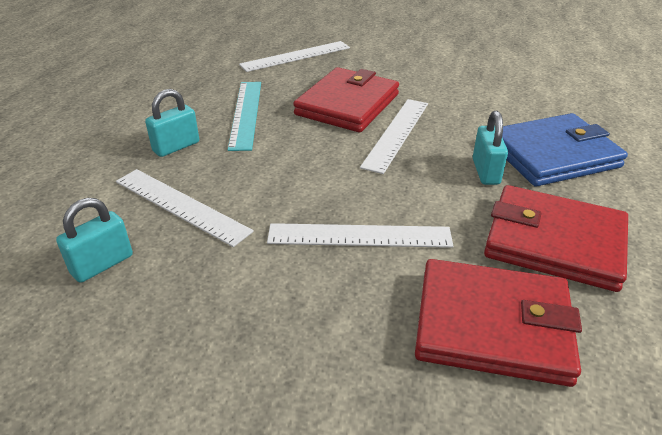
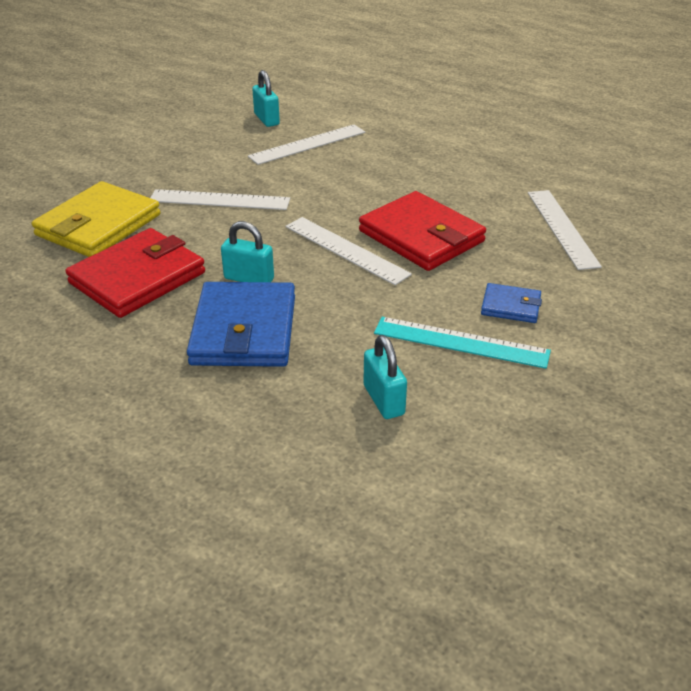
camera: 110 degrees right, 0 degrees up
(176, 147) = (390, 148): turquoise padlock -> turquoise padlock (384, 400)
(246, 114) = (431, 182): turquoise ruler -> turquoise ruler (461, 342)
(359, 235) = (219, 200): white ruler -> white ruler turned 75 degrees clockwise
(412, 63) = (510, 306): none -> blue wallet
(492, 325) = (98, 225): red wallet -> yellow wallet

